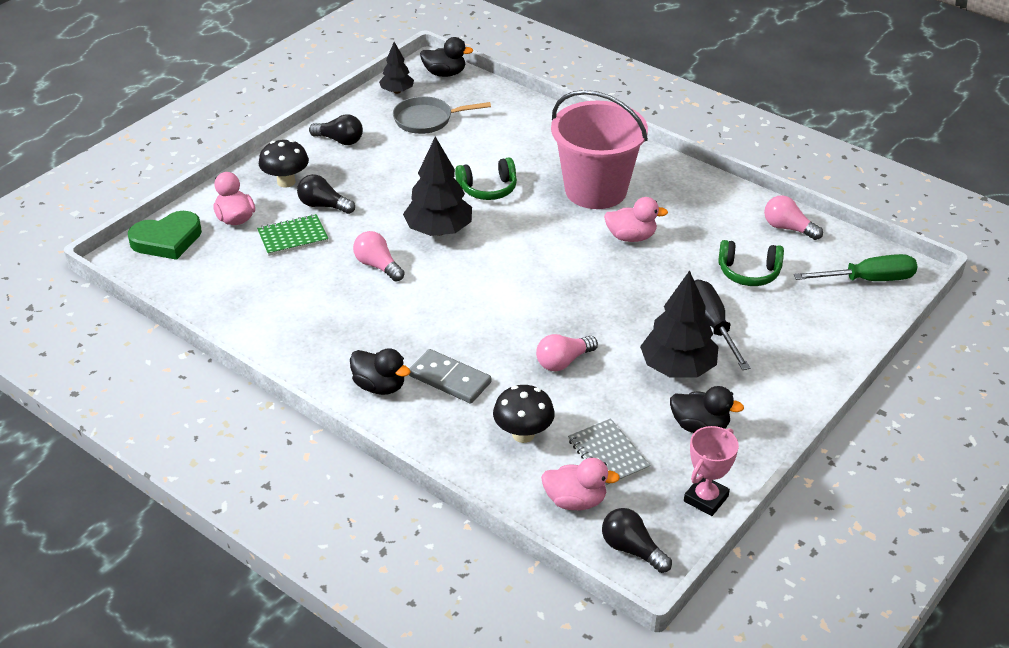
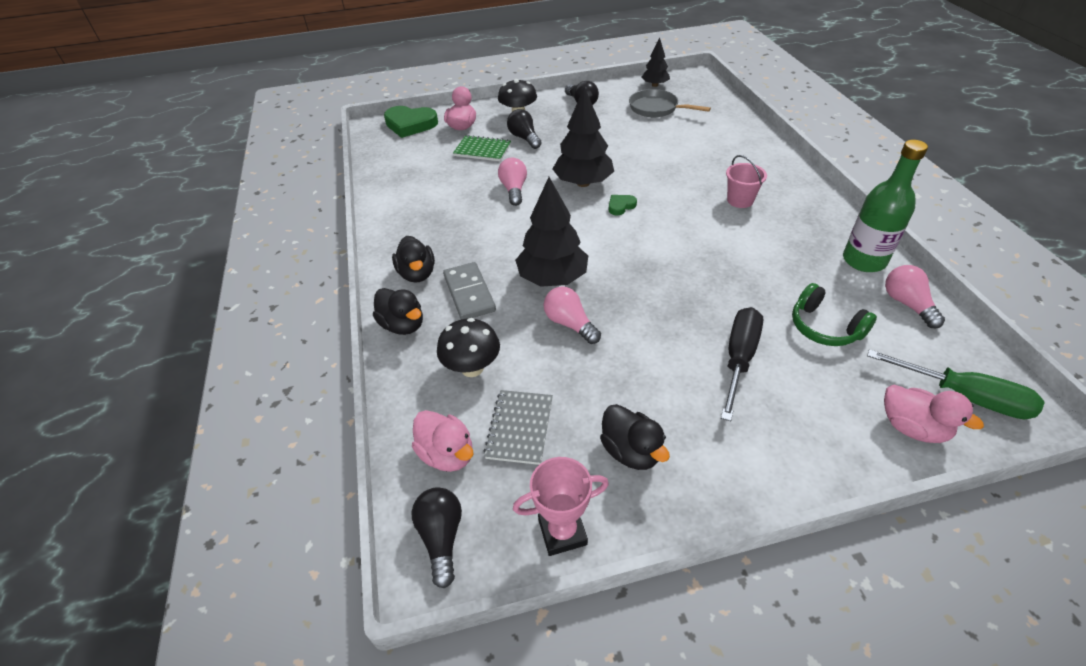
camera: 40 degrees right, 5 degrees up
(445, 73) = (702, 84): black duck -> black duck (403, 325)
(488, 189) = (651, 168): green headphones -> none
(498, 239) = (621, 206): none -> green heart
(563, 361) = (570, 324): pink light bulb -> pink light bulb turned 45 degrees clockwise
(595, 190) = (740, 200): pink bucket -> pink bucket, size x0.43
(631, 237) = (735, 248): pink duck -> pink duck (912, 427)
(678, 368) = (665, 382): black tree -> black tree (552, 278)
(733, 205) = (864, 260): none -> green bottle

